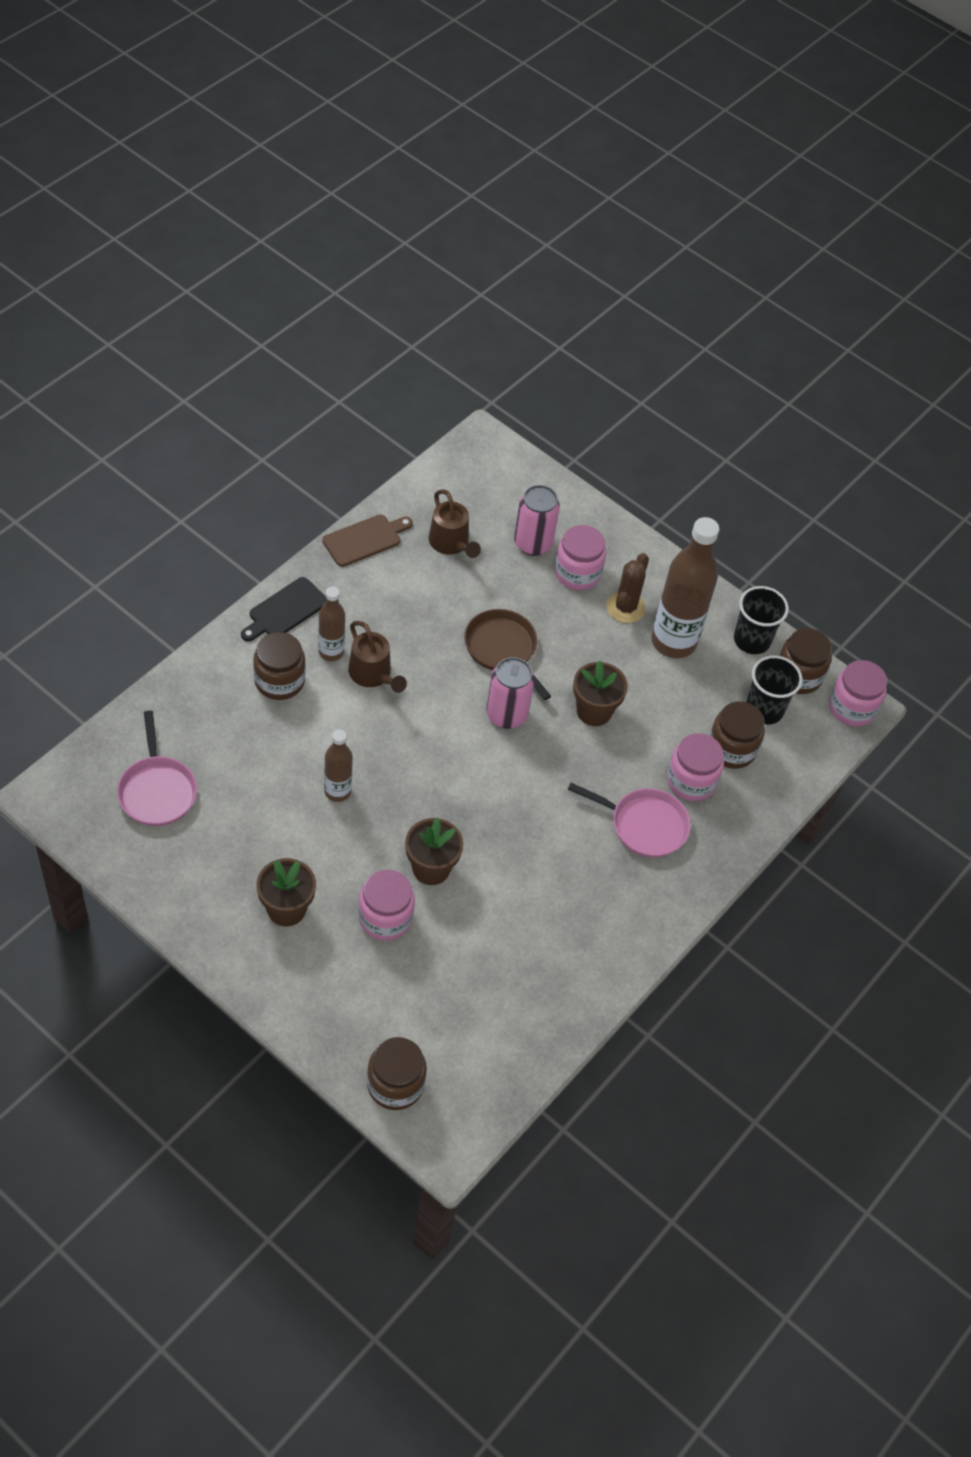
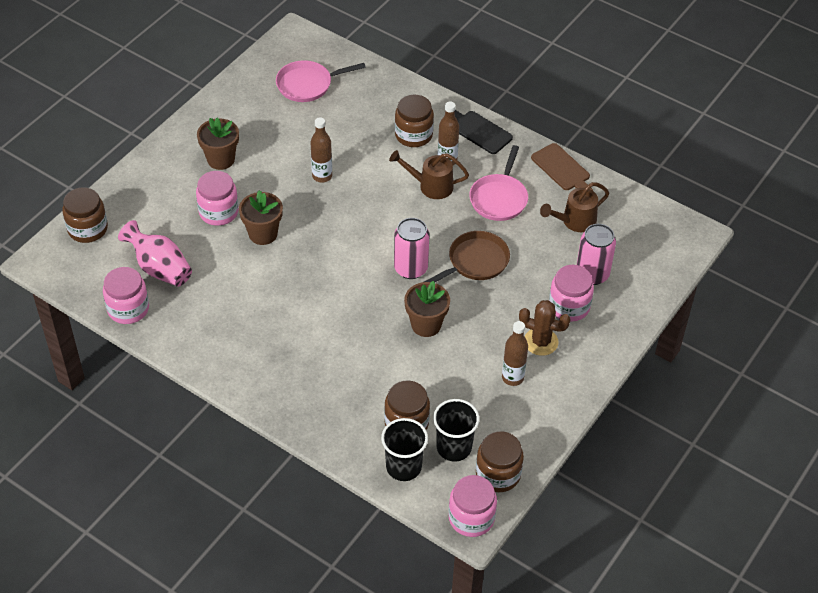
camera: 90 degrees right, 5 degrees down
(373, 675) = (430, 186): brown watering can -> brown watering can turned 45 degrees clockwise
(477, 994) = (159, 268): none -> pink vase
(644, 825) = (319, 363): pink pan -> pink pan (499, 198)
(673, 641) = (512, 378): brown bottle -> brown bottle, size x0.54
(691, 781) = (368, 394): pink jar -> pink jar (128, 309)
(752, 640) = (529, 437): black cup -> black cup (403, 467)

